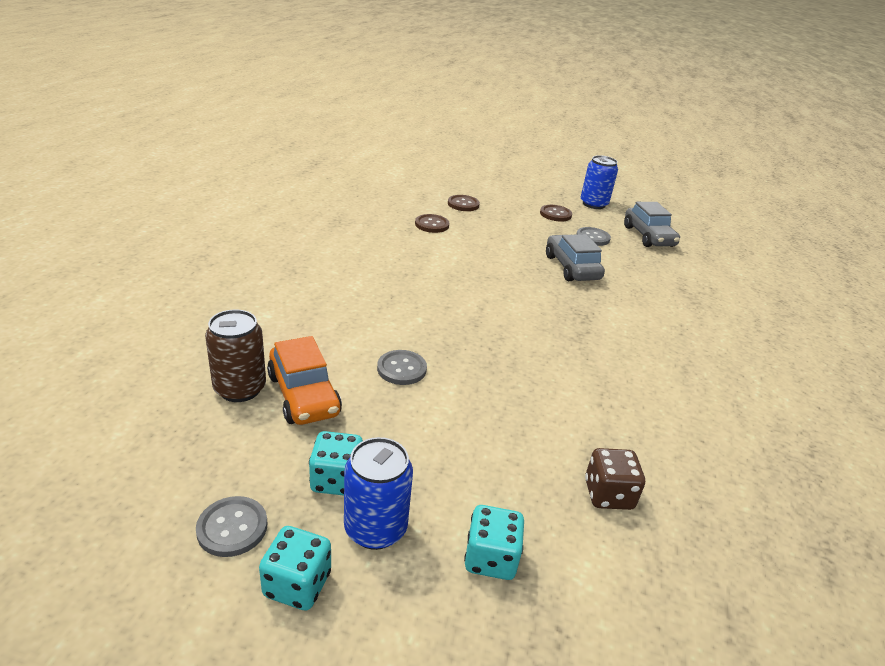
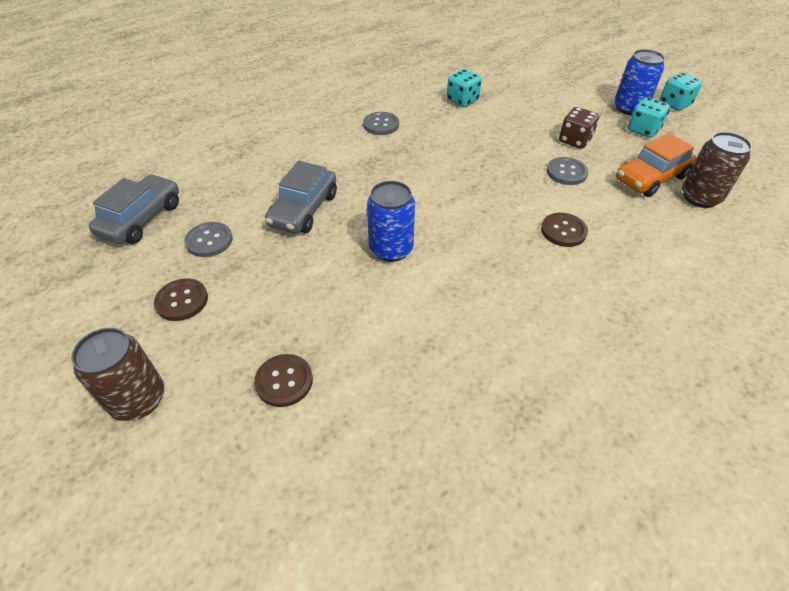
camera: 140 degrees left, 15 degrees up
(232, 528) = (706, 129): grey button -> grey button (381, 125)
(304, 395) = (650, 178): orange car -> orange car turned 135 degrees counterclockwise
(432, 225) = (386, 344): brown button -> brown button (563, 231)
(490, 558) = (578, 85): turquoise dice -> turquoise dice (462, 100)
(513, 188) = (138, 399): none -> brown can
(593, 204) = (89, 302): blue can -> blue can (391, 249)
(608, 494) = (497, 83): brown dice -> brown dice (575, 140)

